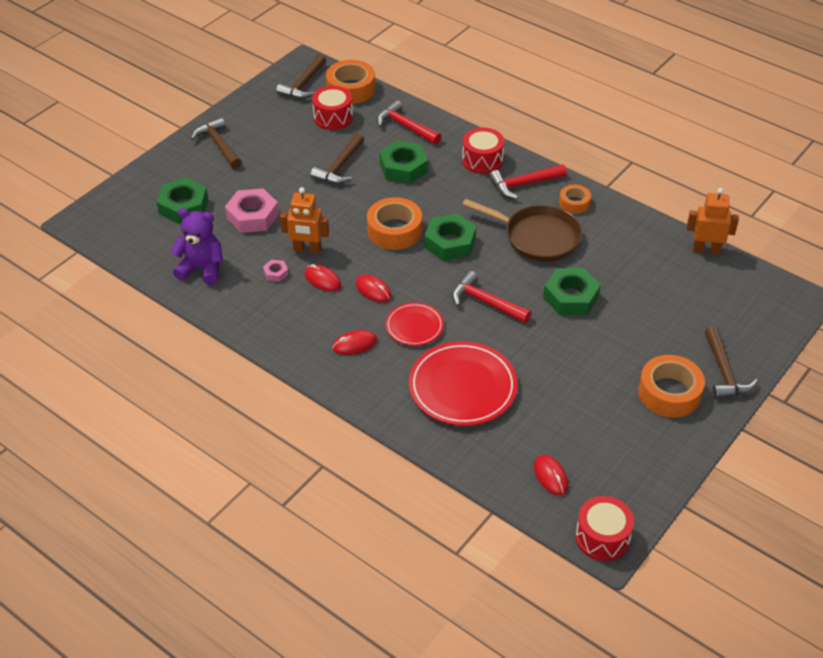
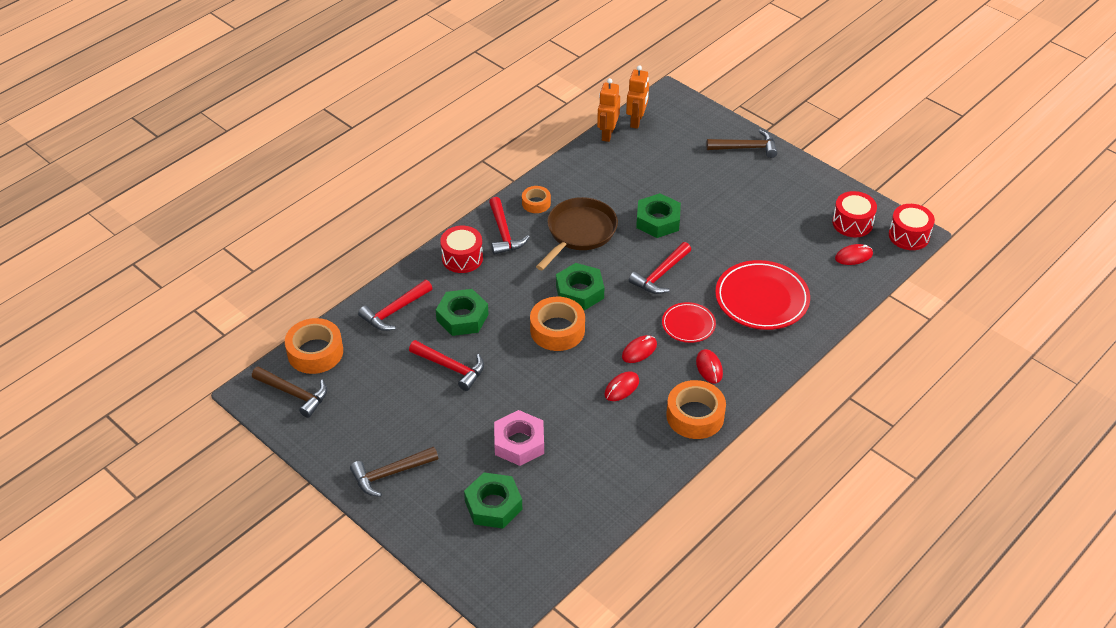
camera: 85 degrees left, 0 degrees up
(202, 269) = (597, 486): purple teddy bear -> none
(276, 273) = (609, 424): pink nut -> none
(307, 249) = (577, 398): orange robot -> orange robot (636, 121)
(333, 117) = (364, 370): red drum -> red drum (852, 223)
(339, 167) = (451, 368): brown hammer -> red hammer
(669, 393) = (767, 180): orange tape -> orange tape (695, 416)

